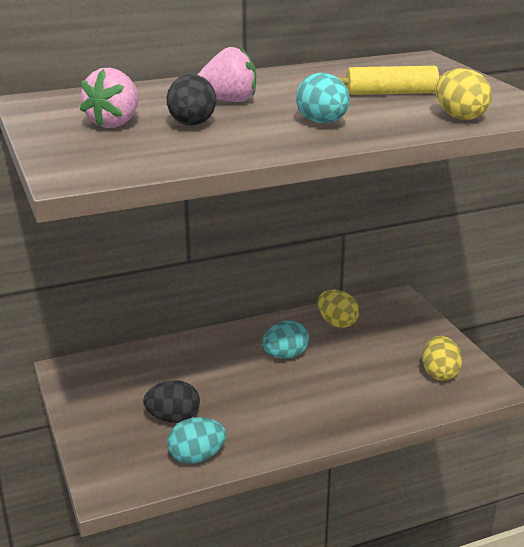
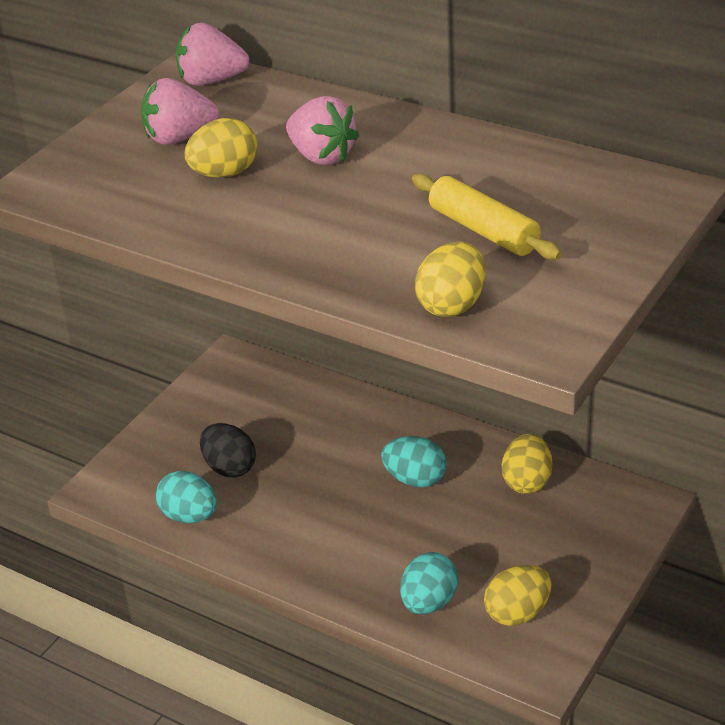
camera: 55 degrees right, 10 degrees up
(62, 100) = (211, 81): none -> pink strawberry
(192, 124) = (224, 174): black egg -> yellow egg
(322, 122) = (320, 235): turquoise egg -> turquoise egg (429, 602)

